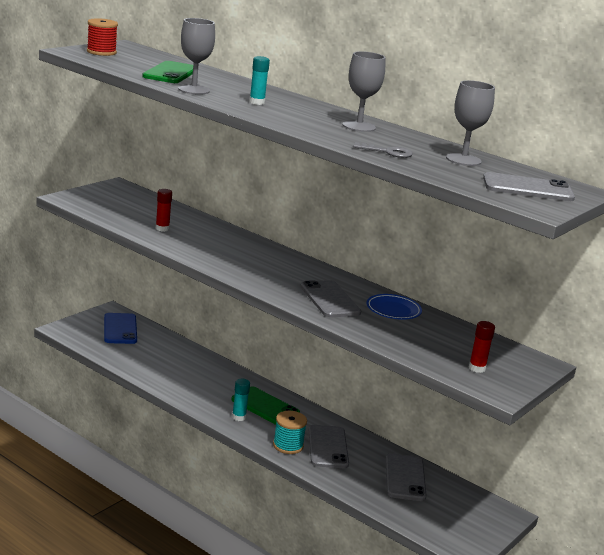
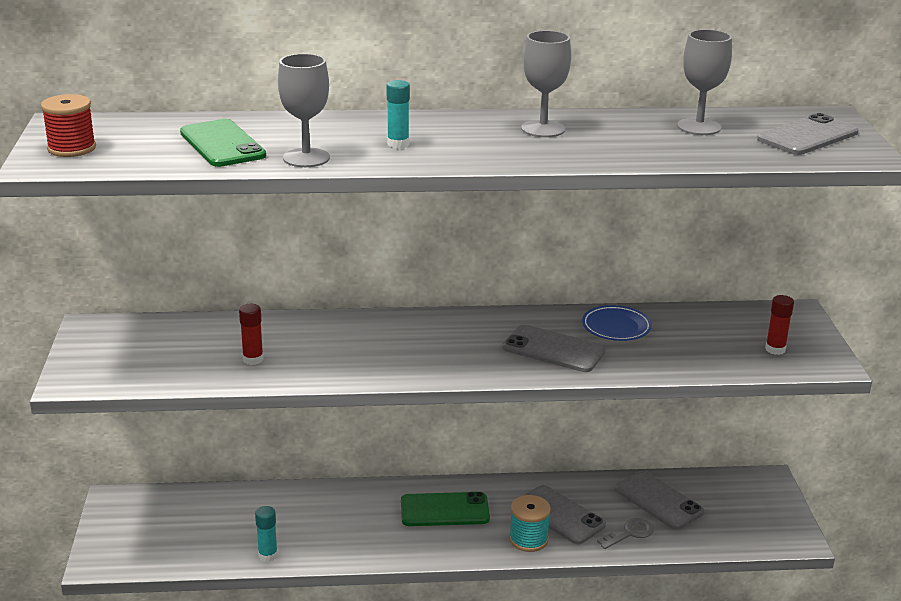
camera: 40 degrees left, 5 degrees up
(120, 329) = (161, 517): blue phone -> none
(239, 417) = (441, 540): turquoise glue stick -> turquoise glue stick (268, 555)
(388, 152) = (641, 151): grey key -> grey key (630, 533)

